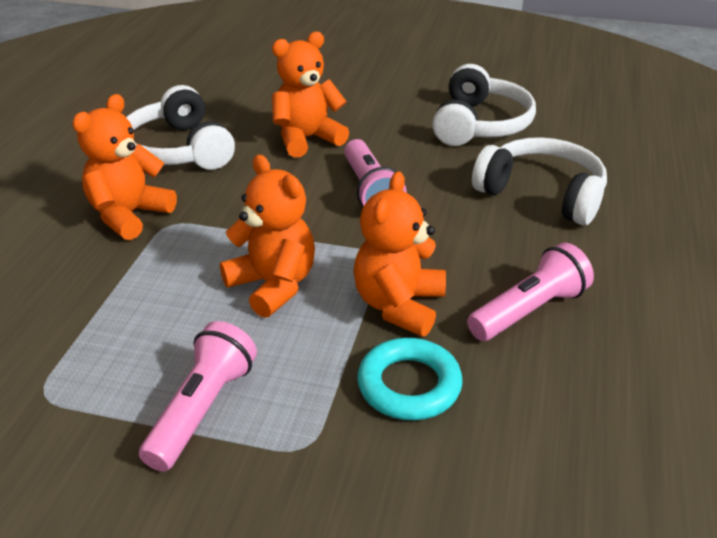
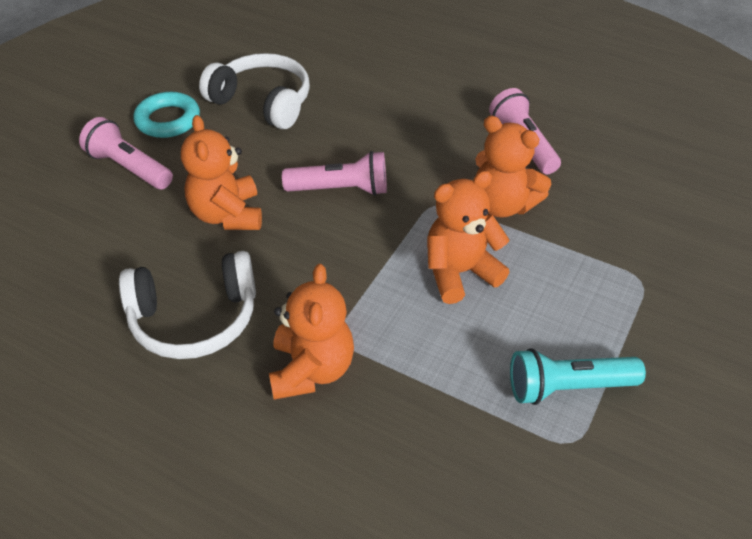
camera: 75 degrees left, 10 degrees up
(117, 385) = (567, 387): none -> turquoise flashlight
(129, 215) = (311, 369): orange teddy bear -> orange teddy bear turned 135 degrees counterclockwise
(202, 409) = (600, 333): pink flashlight -> pink flashlight (129, 168)
(409, 385) = (588, 217): turquoise ring -> turquoise ring (168, 120)
(542, 194) = (385, 99): white headphones -> none

